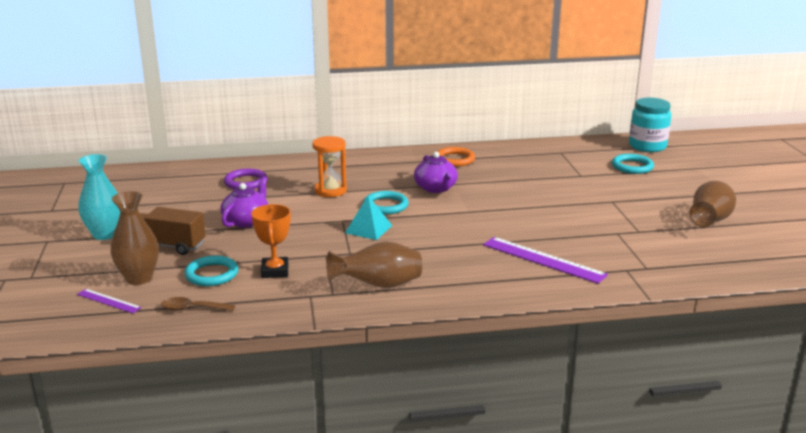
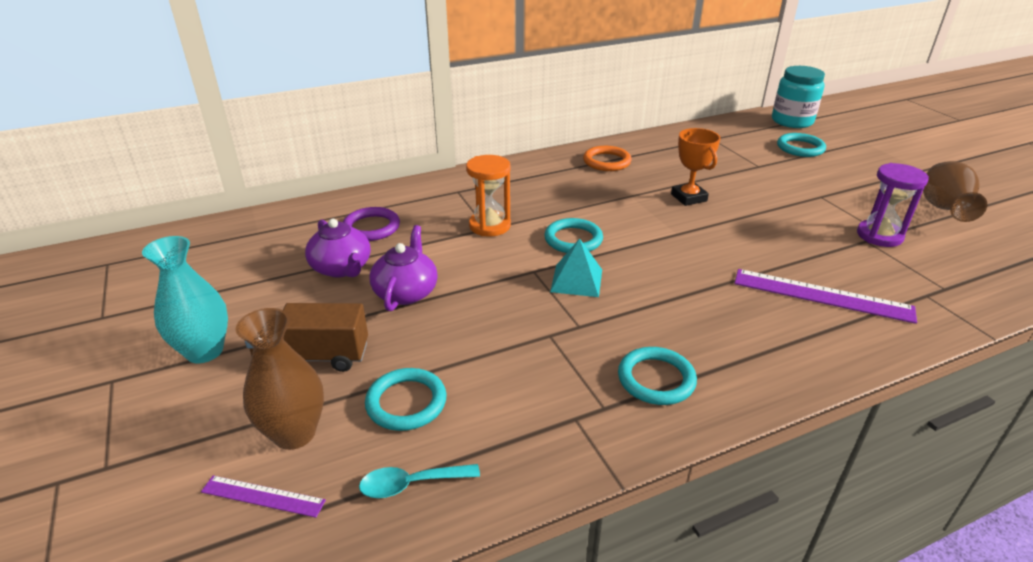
camera: 15 degrees left, 10 degrees up
(192, 308) = (411, 484): brown spoon -> turquoise spoon
(275, 271) = (496, 378): orange trophy -> orange trophy (688, 197)
(378, 285) = (656, 379): brown vase -> turquoise ring
(436, 188) = (614, 205): purple teapot -> purple teapot (342, 268)
(632, 231) = (879, 236): none -> purple hourglass

